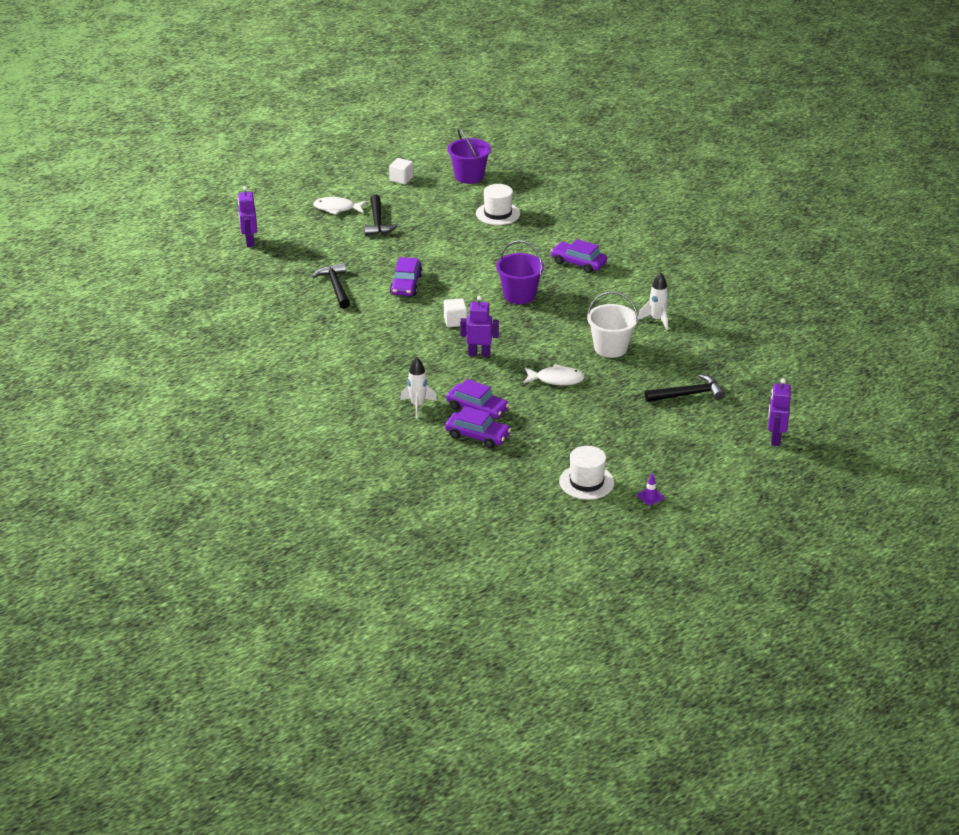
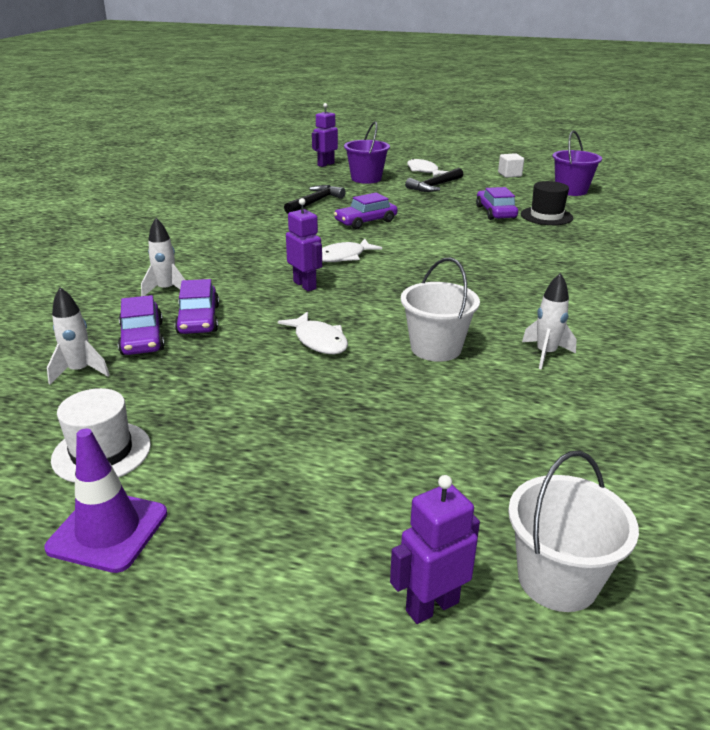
camera: 50 degrees right, 5 degrees down
(455, 321) = (343, 257): white cube -> white fish
(493, 467) = (80, 371): none -> white rocket
(498, 214) = (546, 216): white hat -> black hat
(519, 295) = (441, 267): purple bucket -> purple bucket (366, 179)
(578, 263) = (553, 273): purple car -> purple car (495, 212)
(650, 496) = (108, 530): purple traffic cone -> purple traffic cone, size x2.22
(688, 394) = (426, 448): black hammer -> none
(793, 406) = (557, 579): none -> white bucket

